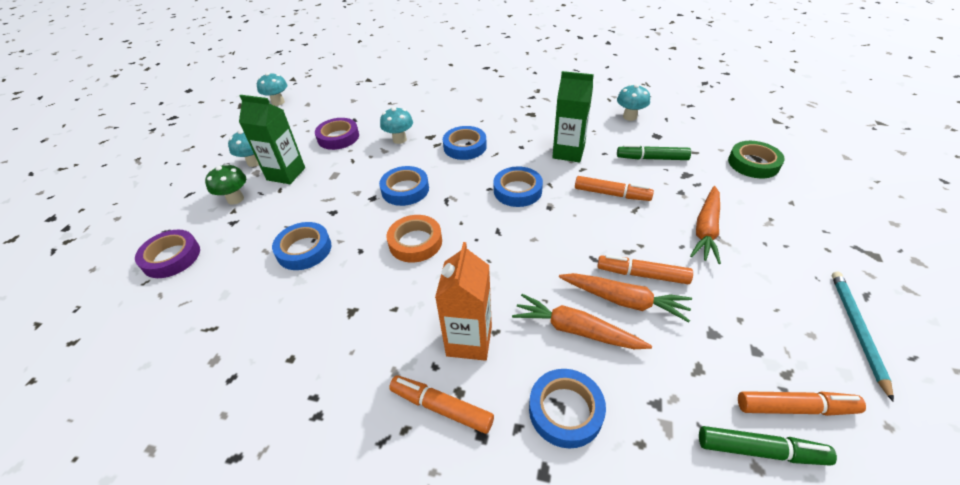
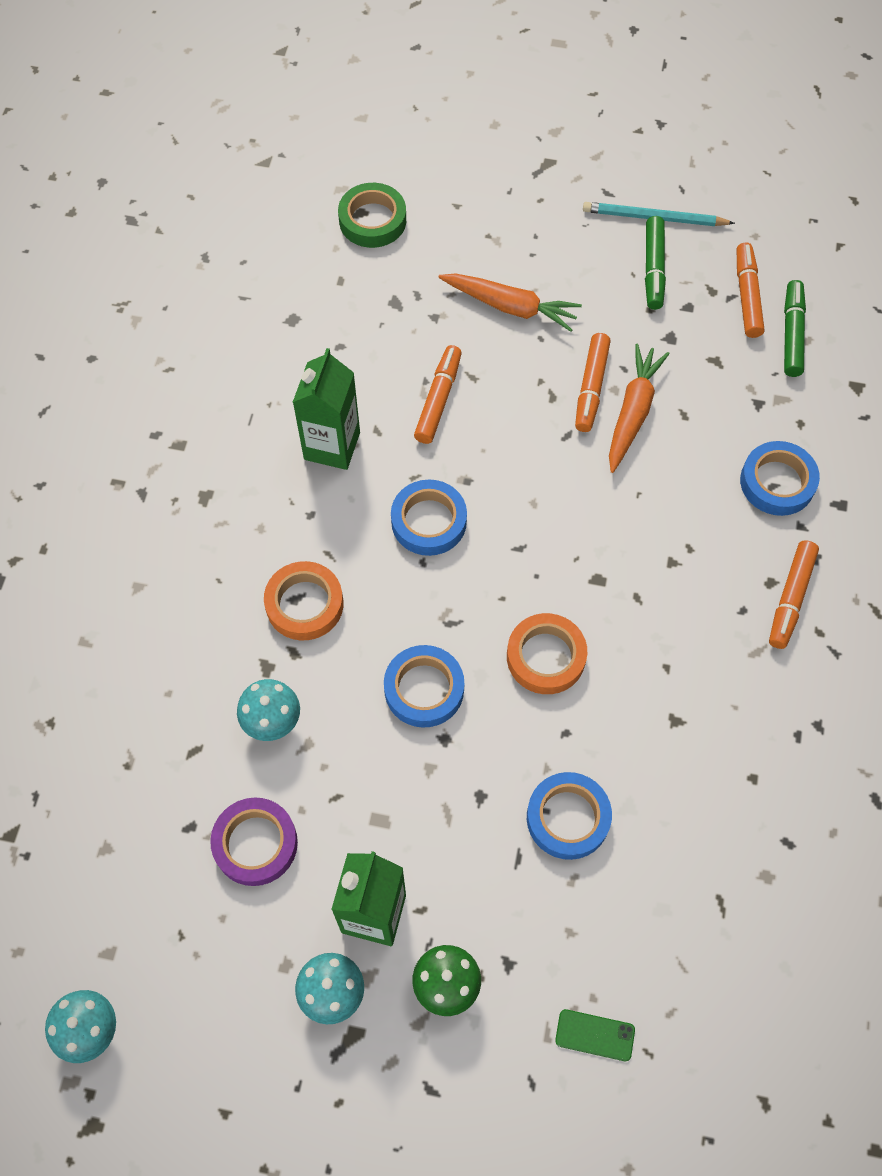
camera: 95 degrees left, 20 degrees up
(171, 257) = (595, 1035): purple tape -> green phone
(465, 147) = (304, 604): blue tape -> orange tape
(469, 341) = (705, 575): orange carton -> none
(576, 330) = (679, 465): orange carrot -> none
(630, 117) = (232, 347): turquoise mushroom -> none
(652, 158) = (354, 337): green marker -> green marker (653, 268)

